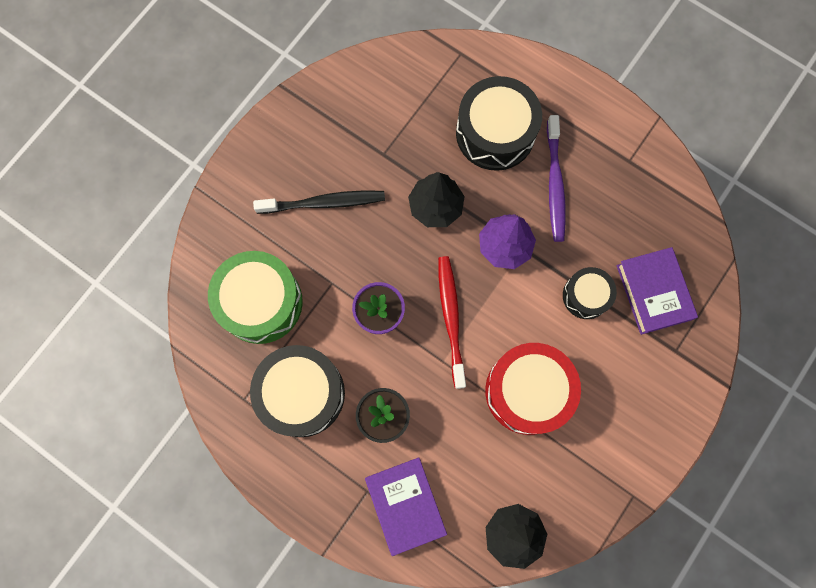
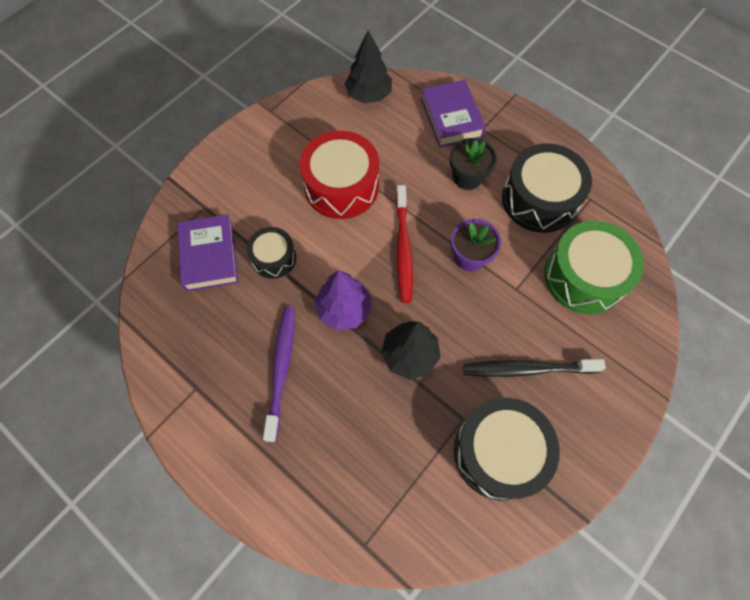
camera: 175 degrees left, 10 degrees down
(495, 133) = (336, 433): black drum -> black drum (499, 452)

